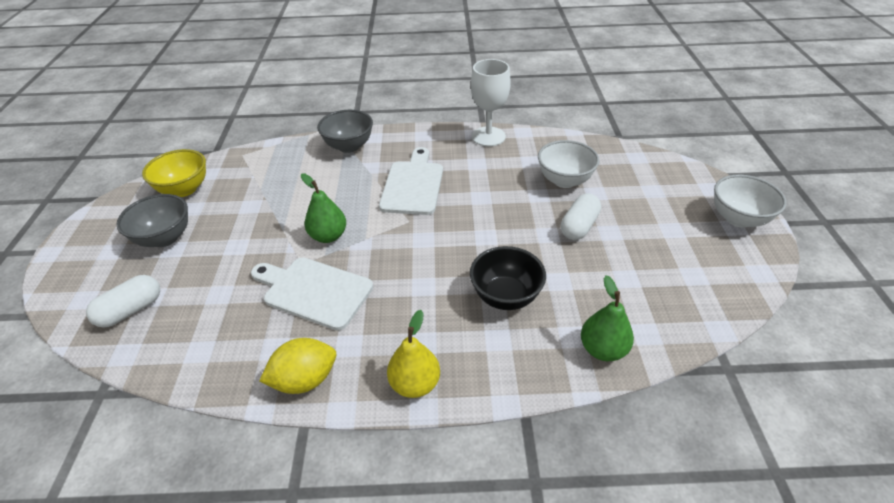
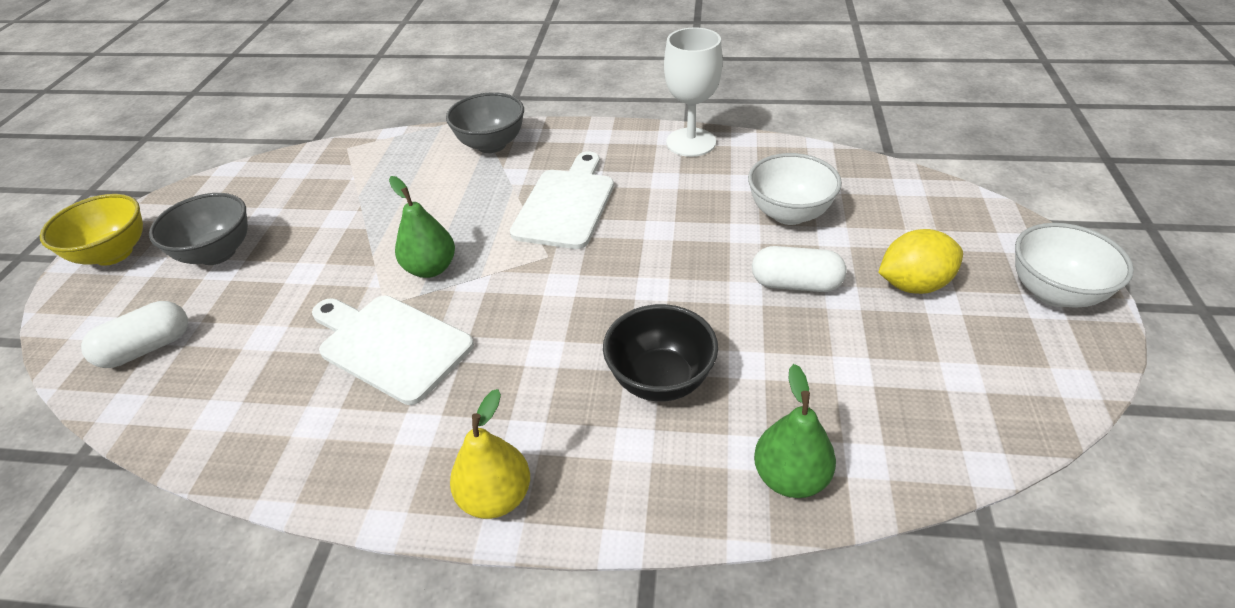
camera: 10 degrees right, 0 degrees up
(184, 189) = (260, 189): yellow bowl -> yellow bowl (114, 254)
(305, 380) = (344, 472): yellow lemon -> yellow lemon (913, 284)
(579, 226) = (795, 284): white capsule -> white capsule turned 60 degrees clockwise

